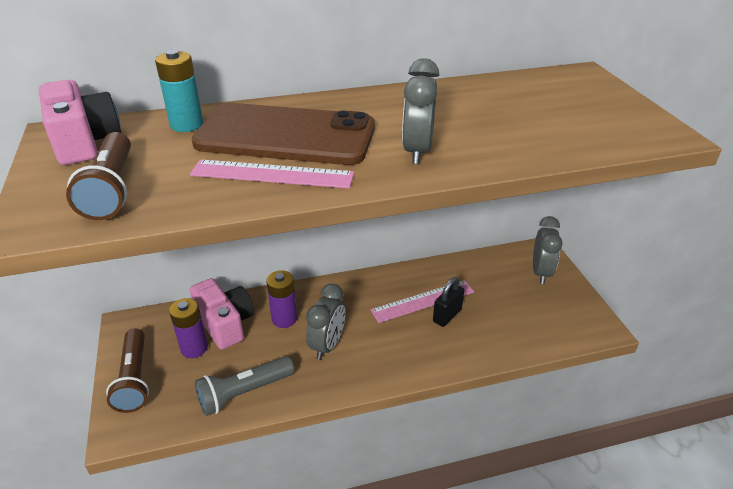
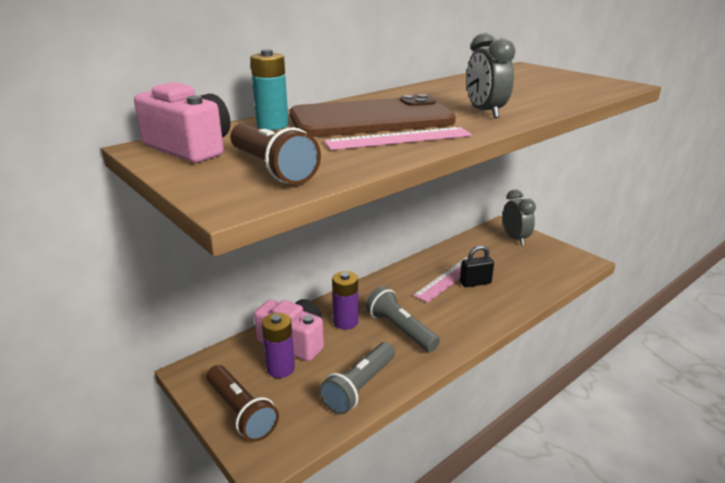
camera: 25 degrees left, 10 degrees down
(327, 345) = (400, 330): grey clock -> grey flashlight
(447, 315) = (475, 283): black padlock -> black padlock turned 60 degrees clockwise

